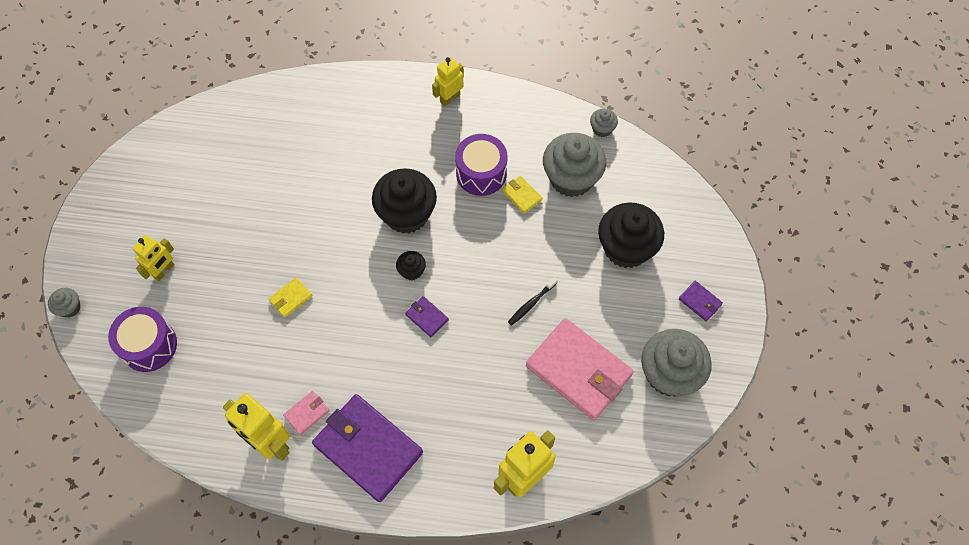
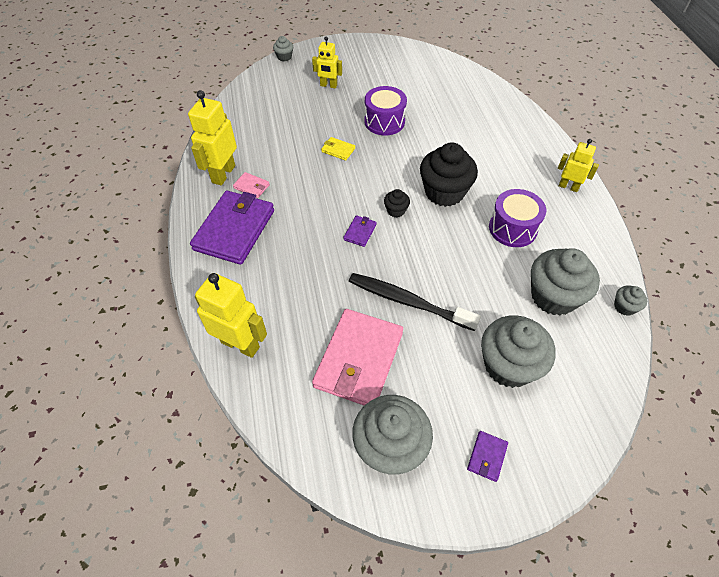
camera: 70 degrees right, 10 degrees down
(149, 345) = (273, 96): purple drum -> purple drum (384, 122)
(522, 195) = (510, 263): yellow wallet -> none
(531, 304) = (408, 302): black toothbrush -> black toothbrush, size x2.10
(626, 248) = (508, 365): black cupcake -> grey cupcake

